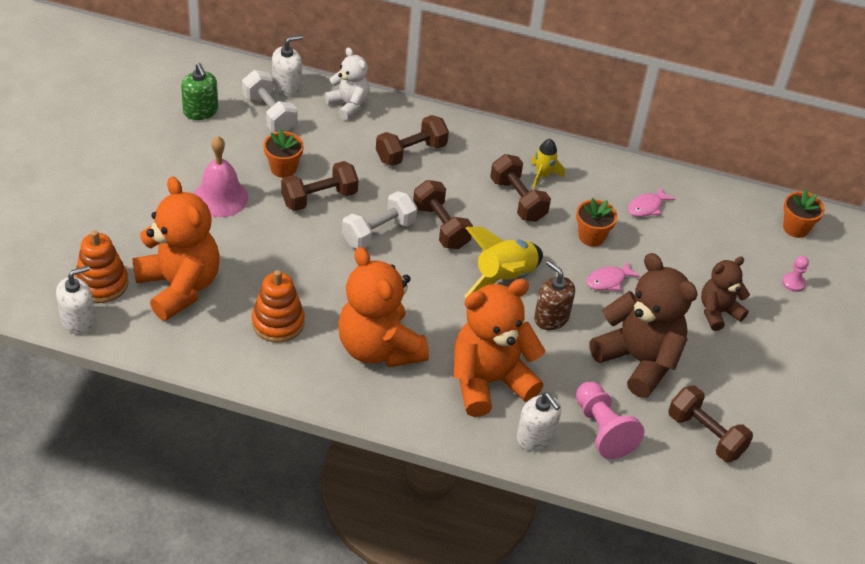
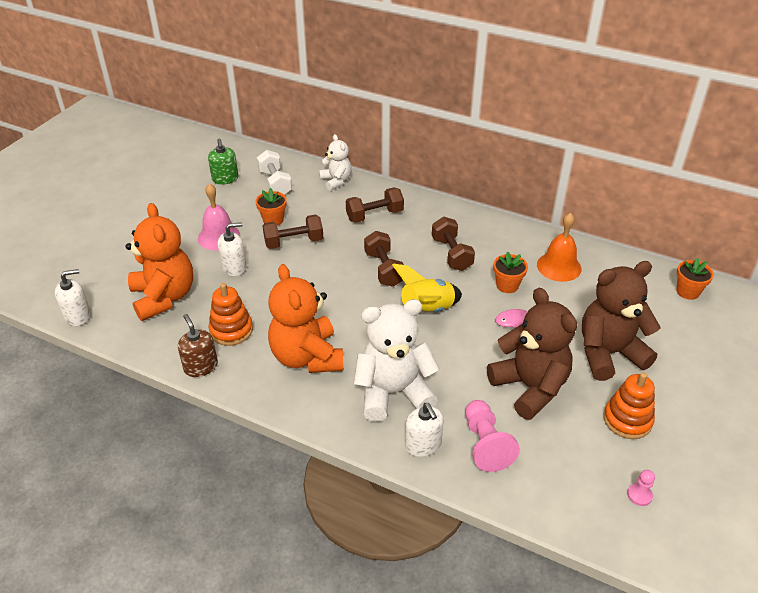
camera: 15 degrees right, 5 degrees down
(102, 284) = (106, 290): orange stacking toy -> orange stacking toy (627, 420)
(287, 87) = (294, 167): white soap dispenser -> white soap dispenser (234, 267)
(378, 232) = (333, 270): white dumbbell -> none
(489, 381) = (393, 393): orange teddy bear -> white teddy bear
(543, 176) = (476, 238): yellow rocket -> none
(551, 318) = (459, 346): brown soap dispenser -> brown soap dispenser (201, 366)
(647, 207) = (559, 266): pink fish -> orange bell
(705, 435) = (581, 459): brown dumbbell -> none
(718, 312) = (608, 354): brown teddy bear -> brown teddy bear, size x1.77
(793, 283) = (681, 335): pink pawn -> pink pawn (639, 495)

